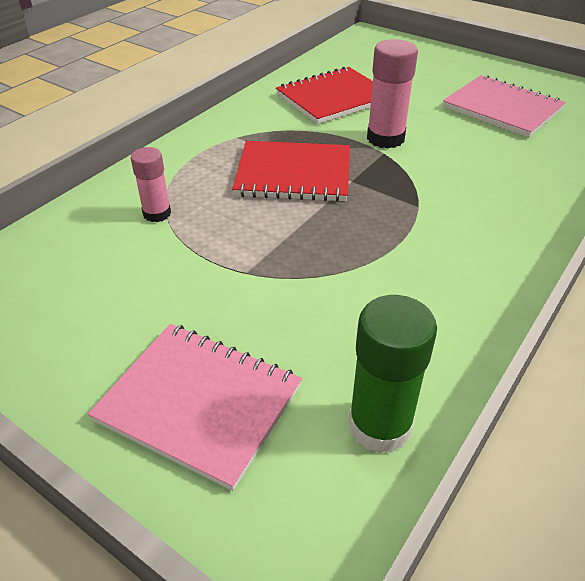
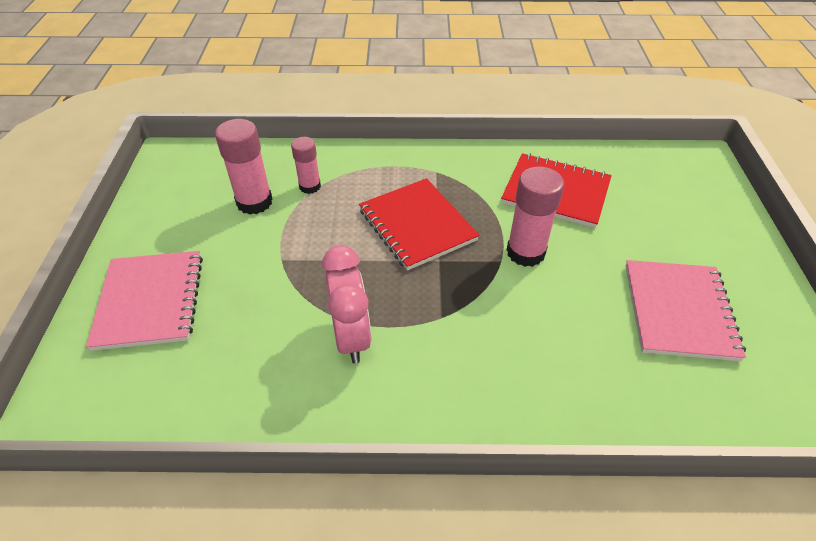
camera: 55 degrees right, 5 degrees up
(130, 260) = (254, 202): none -> pink glue stick
(379, 425) = (176, 399): green glue stick -> none
(397, 265) = (351, 337): none -> pink clock

